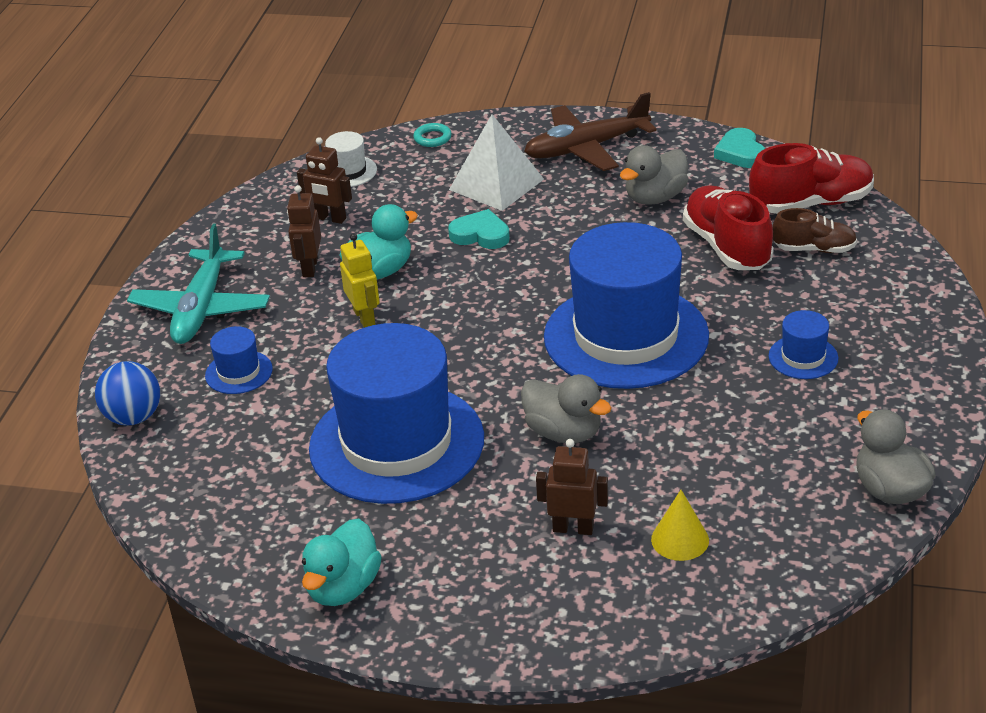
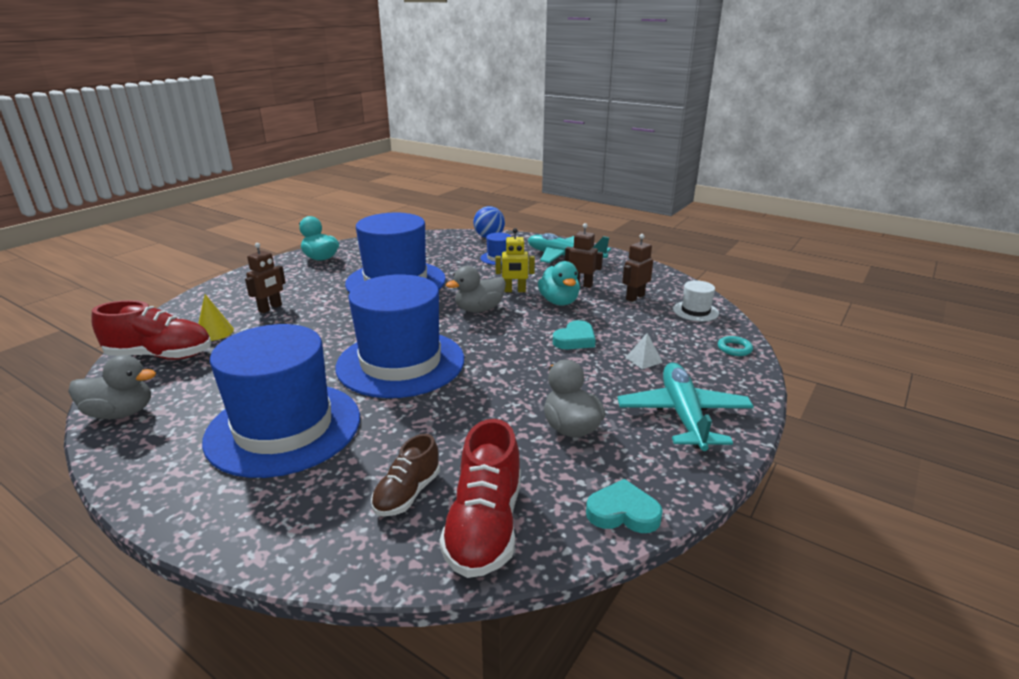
camera: 110 degrees right, 10 degrees down
(496, 184) = (644, 360): white pyramid -> white pyramid, size x0.44
(564, 432) = (341, 322): grey duck -> grey duck (479, 309)
(586, 148) = (683, 415): brown plane -> turquoise plane
(727, 247) = (461, 442): red shoe -> red shoe (161, 355)
(803, 357) = (284, 428): blue hat -> blue hat, size x2.45

